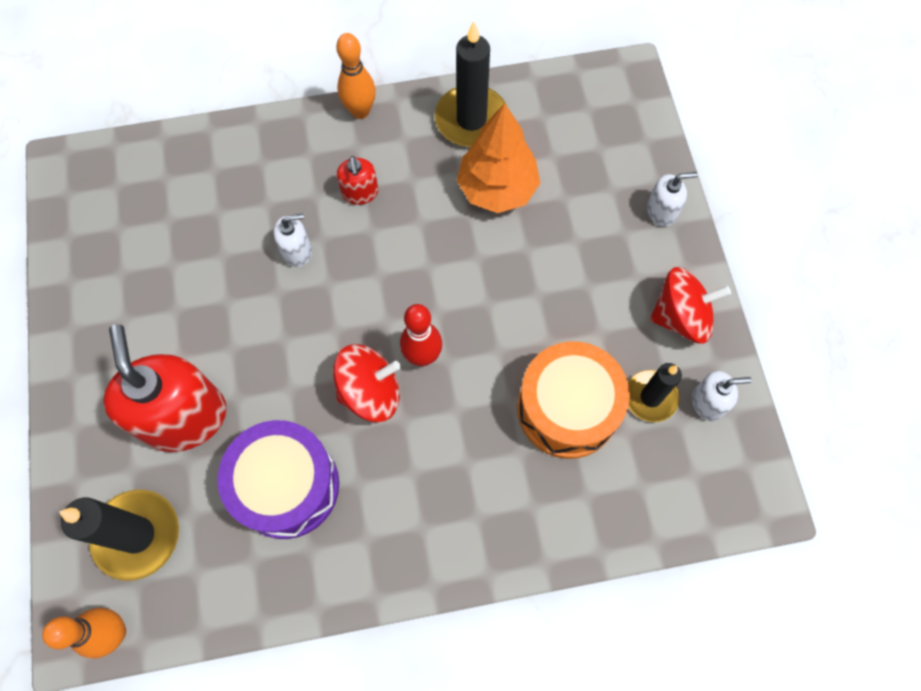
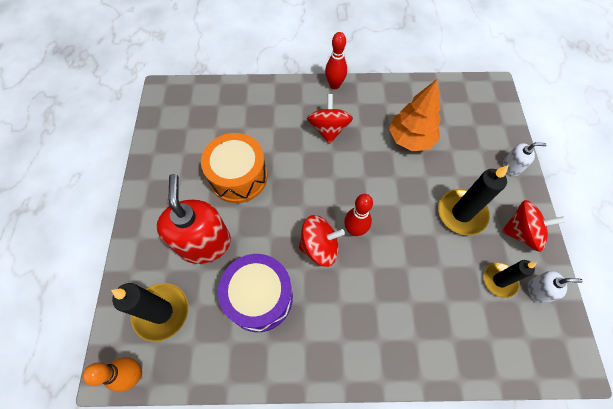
camera: 10 degrees right, 5 degrees down
(297, 251) = (287, 156): white soap dispenser -> none
(360, 111) = (334, 85): orange bowling pin -> red bowling pin
(360, 193) = (328, 129): red soap dispenser -> red spinning top
(471, 120) = (399, 98): black candle -> black candle (461, 213)
(567, 409) = (444, 279): orange drum -> orange drum (238, 177)

